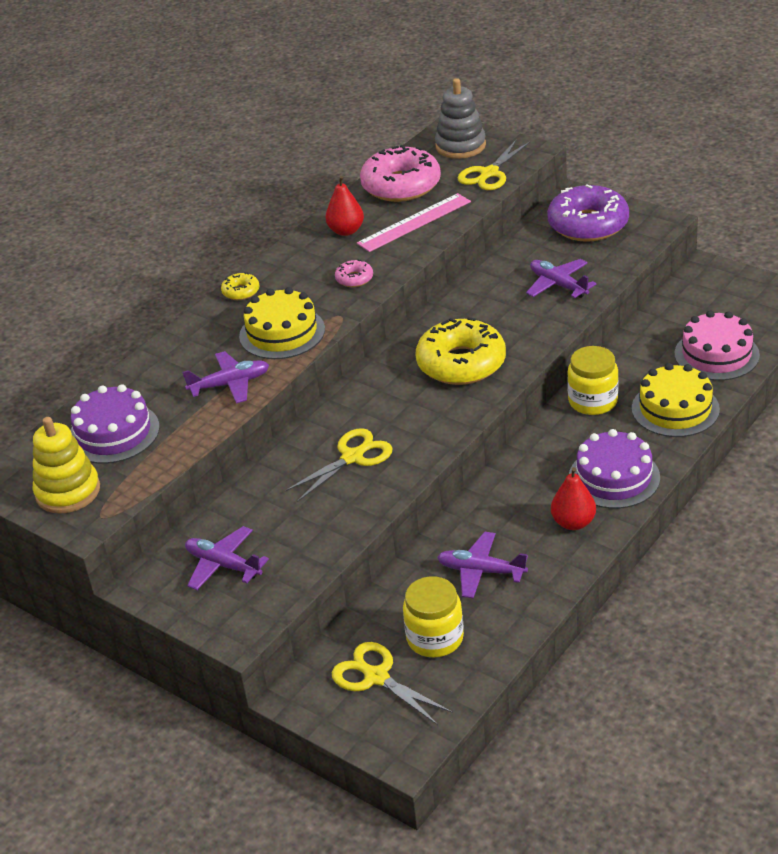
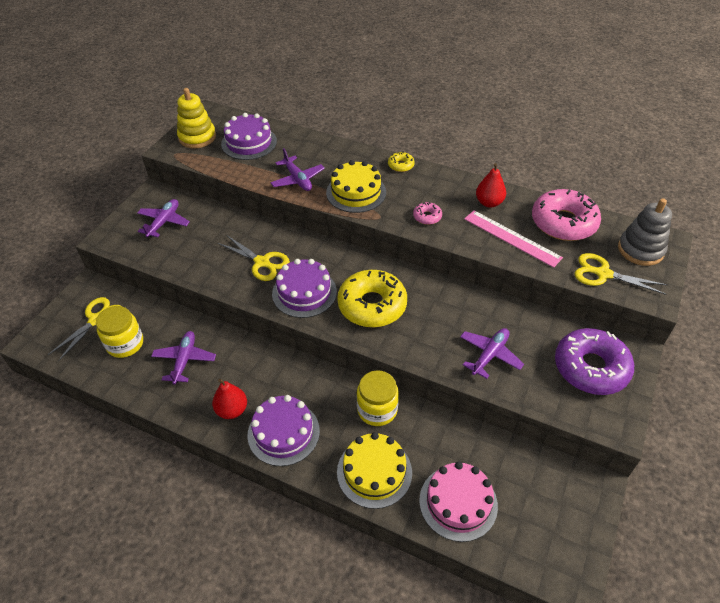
camera: 75 degrees right, 10 degrees up
(423, 419) = (304, 292): none -> purple cake

